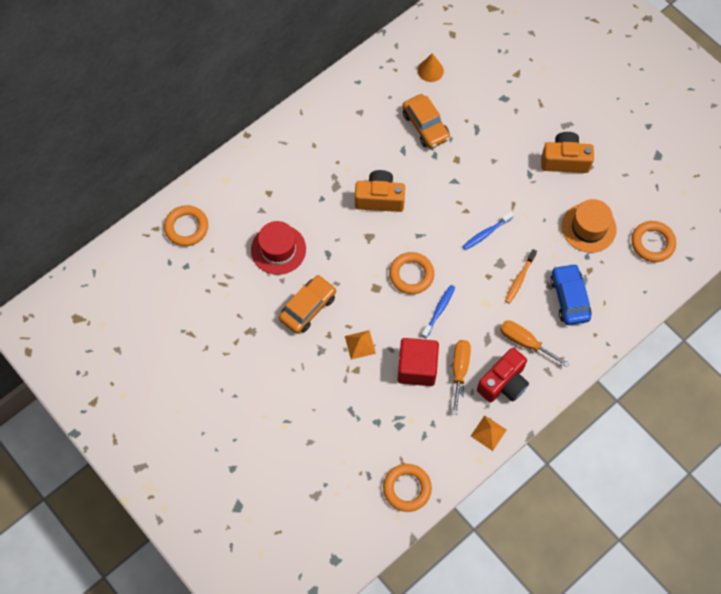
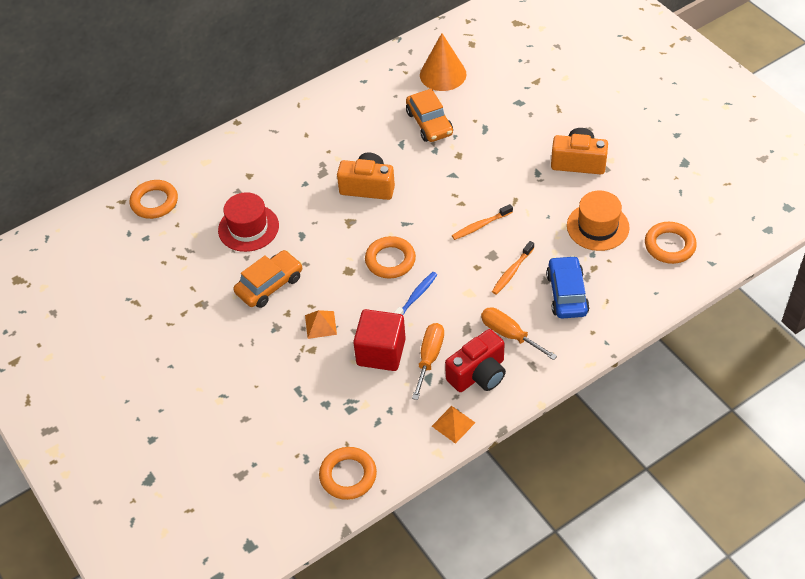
camera: 10 degrees right, 15 degrees down
(430, 70) = (443, 74): orange cone -> orange cone, size x1.65
(486, 233) = (480, 226): blue toothbrush -> orange toothbrush

